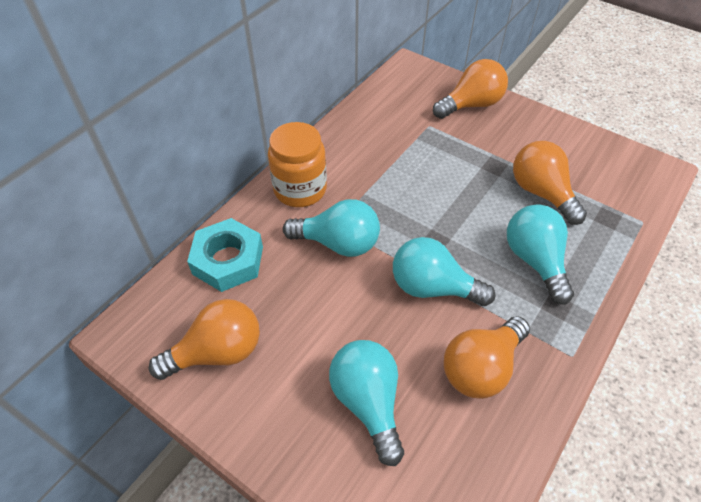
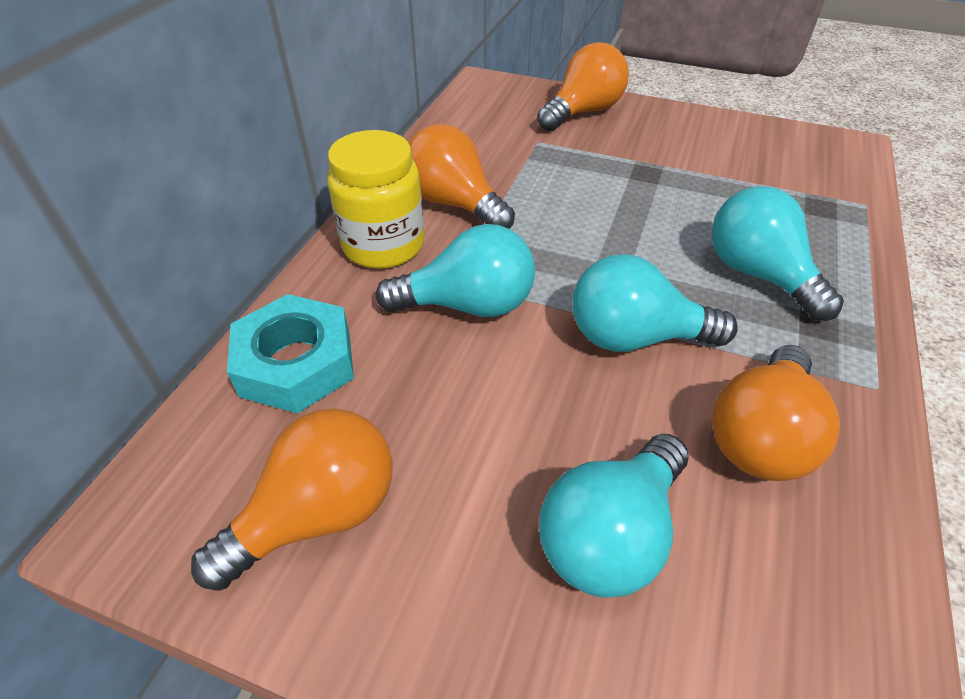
camera: 15 degrees left, 5 degrees down
(300, 189) = (383, 245): orange jar -> yellow jar
(368, 402) = (610, 534): turquoise light bulb -> turquoise light bulb turned 105 degrees counterclockwise
(541, 193) = (722, 193): orange light bulb -> orange light bulb (454, 203)

